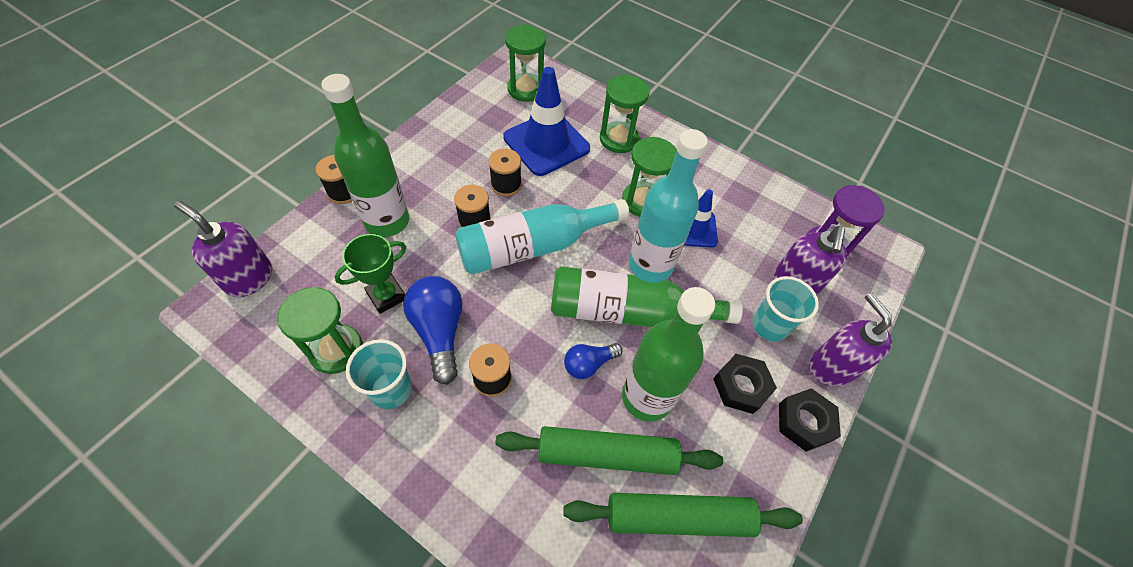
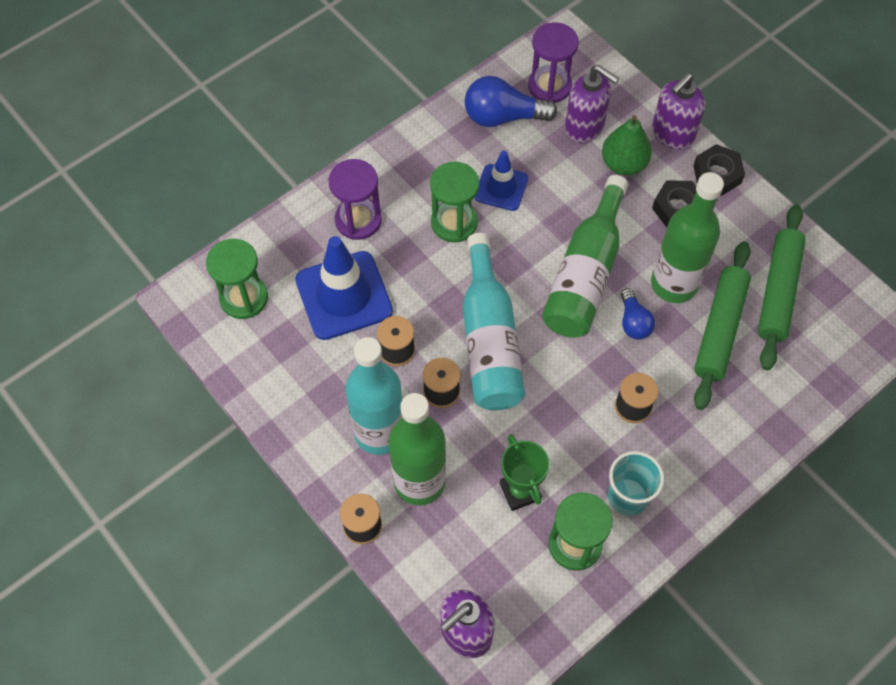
camera: 70 degrees left, 5 degrees up
(439, 331) = (573, 446): blue light bulb -> blue light bulb (503, 117)
(618, 139) = (358, 220): green hourglass -> purple hourglass
(650, 265) = (537, 240): turquoise bottle -> turquoise bottle (379, 432)
(770, 325) = (623, 164): turquoise cup -> green pear
(831, 367) = (672, 134): purple soap dispenser -> purple soap dispenser turned 45 degrees counterclockwise

